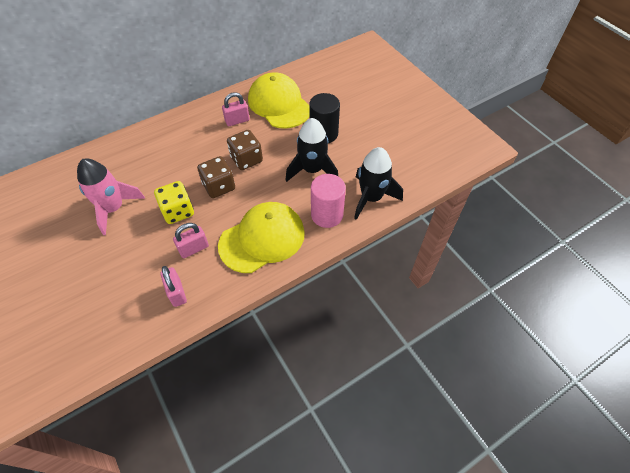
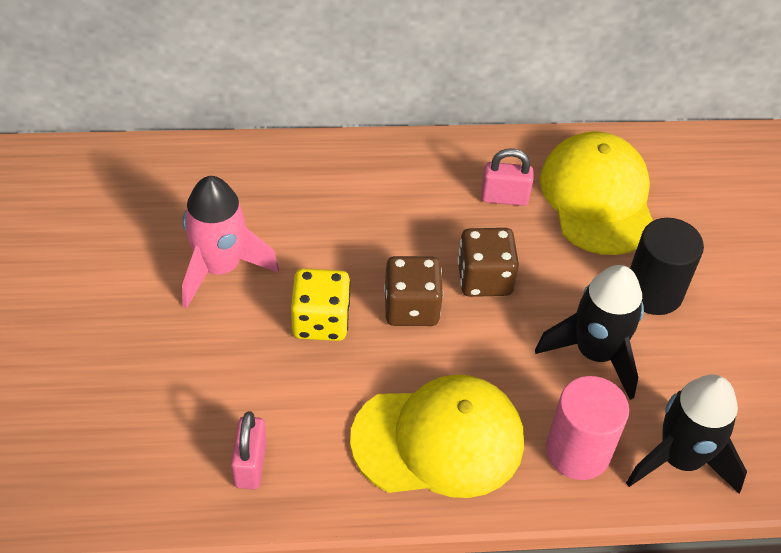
camera: 25 degrees right, 5 degrees down
(194, 248) = (314, 401): pink padlock -> none

